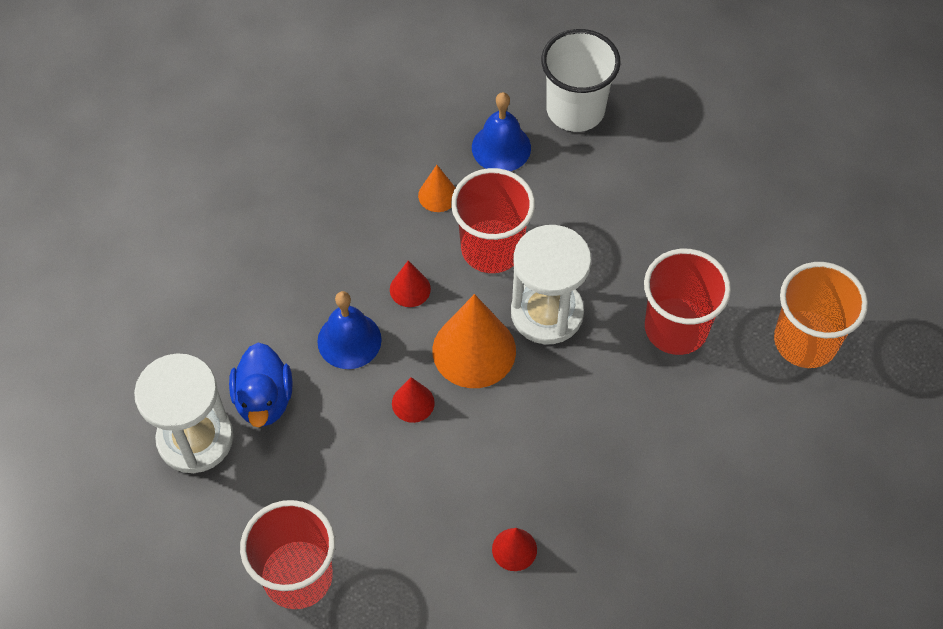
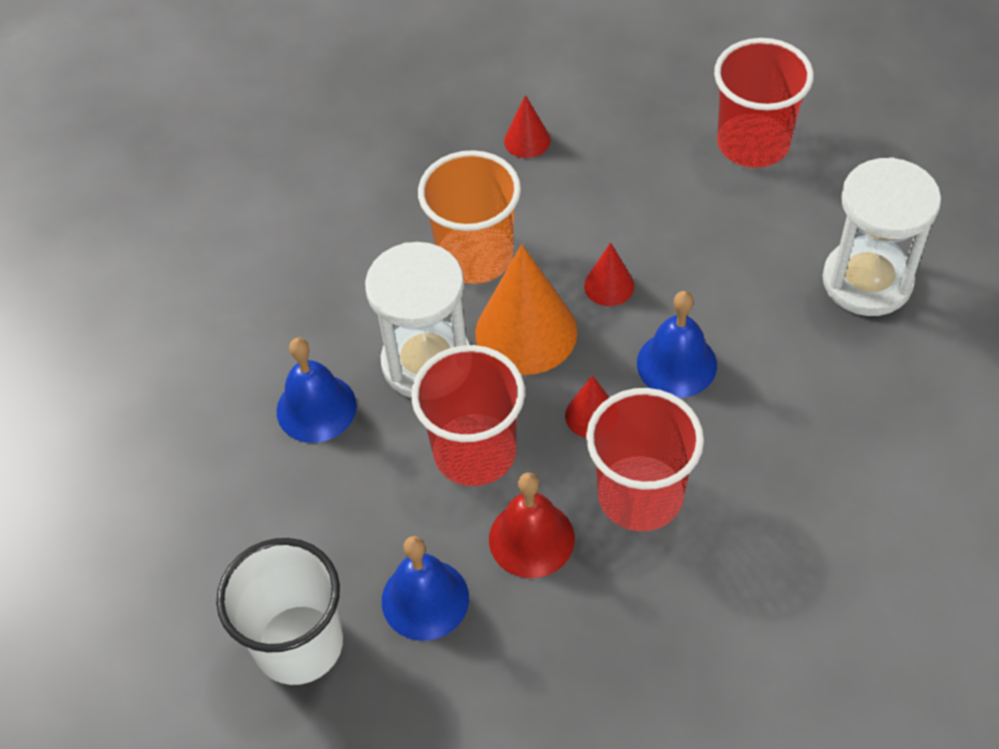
camera: 165 degrees left, 5 degrees down
(264, 400) = (785, 311): blue duck -> none
(438, 195) = (531, 538): orange cone -> red bell
(621, 264) = (316, 408): none -> blue bell
(676, 328) = (280, 324): red cup -> red cup (640, 496)
(805, 341) = (139, 291): orange cup -> orange cup (475, 256)

